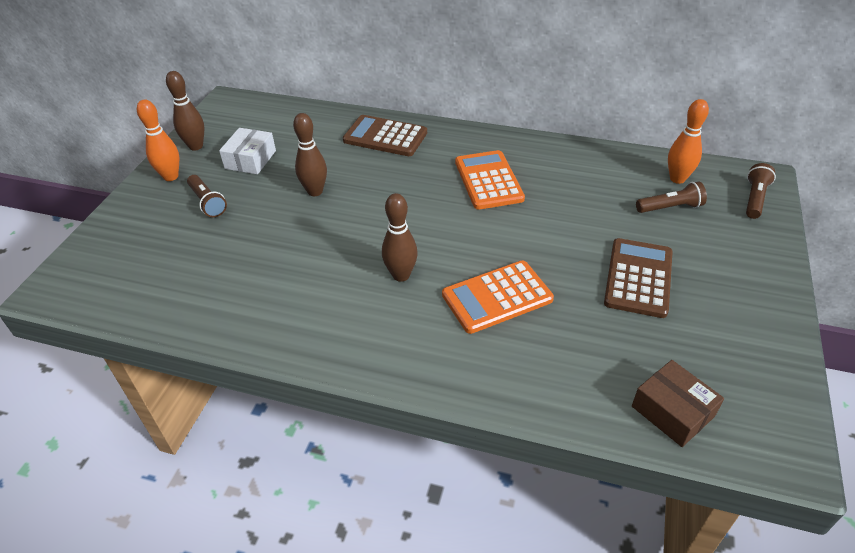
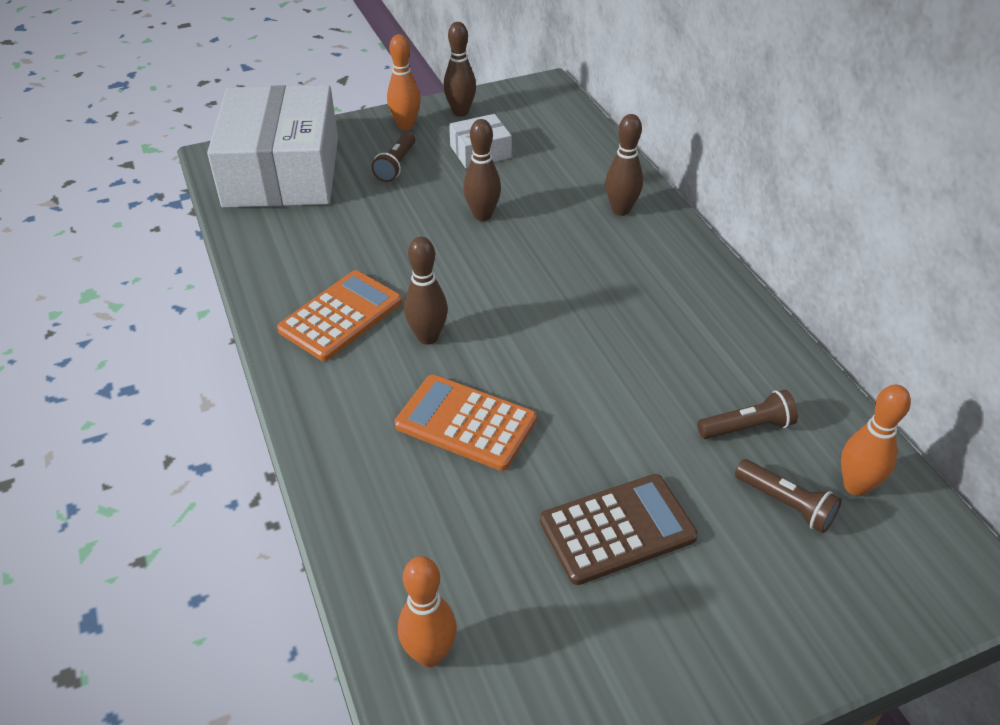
camera: 50 degrees right, 0 degrees up
(127, 262) = (282, 172): none -> white box
(385, 137) = (621, 210): brown calculator -> brown bowling pin
(488, 180) = (643, 321): orange calculator -> orange calculator (341, 316)
(672, 411) = (430, 654): brown box -> orange bowling pin
(754, 199) = (916, 589): brown flashlight -> brown flashlight (747, 427)

